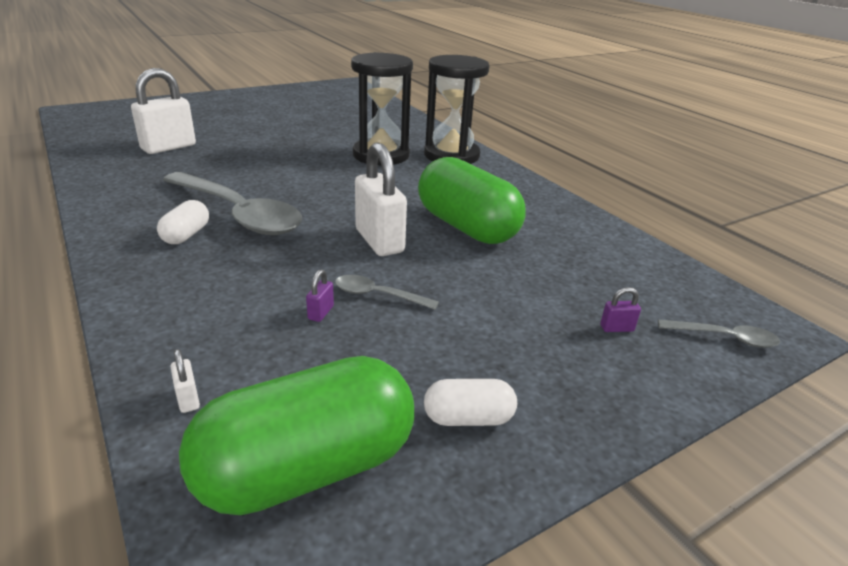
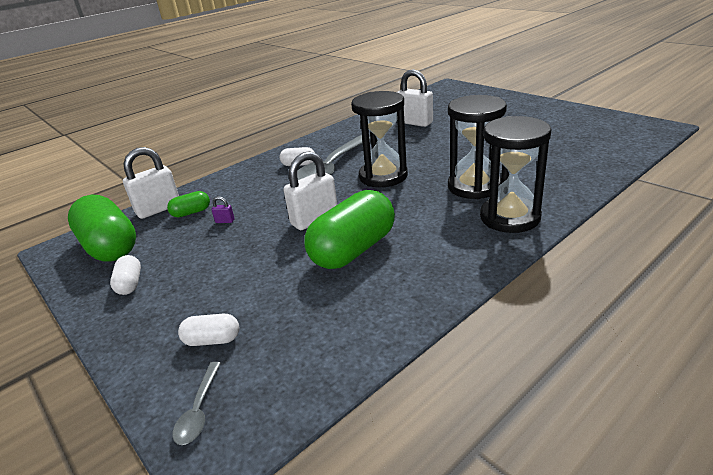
camera: 85 degrees right, 0 degrees up
(188, 399) = (158, 209): white padlock -> white padlock, size x2.48
(252, 351) = (191, 213): none -> green capsule
(305, 188) = (383, 176): none -> black hourglass
(378, 295) = (245, 234): grey spoon -> none
(616, 328) = (212, 340): purple padlock -> white capsule

